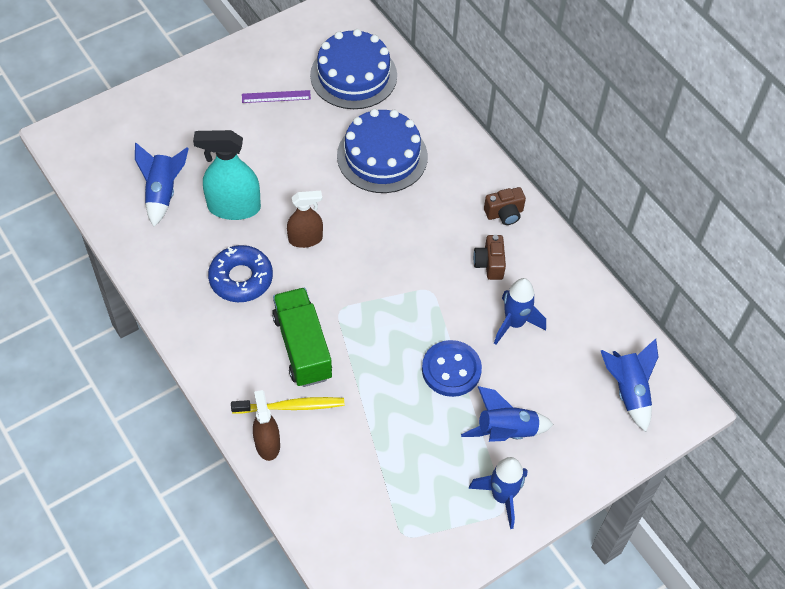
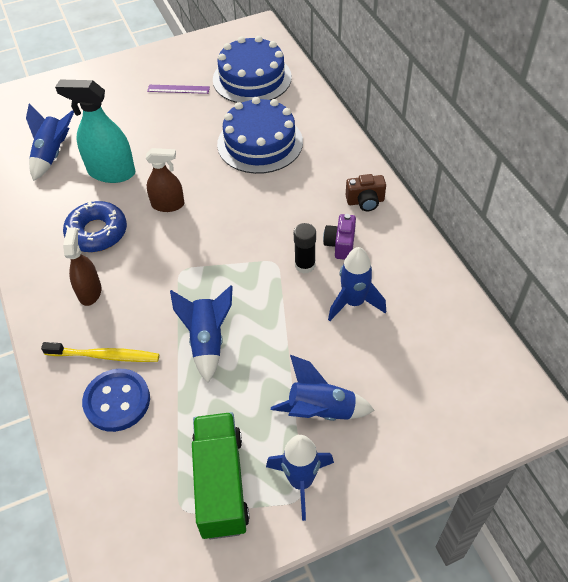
camera: 15 degrees right, 5 degrees down
(267, 444) = (69, 390): brown spray bottle -> brown spray bottle (90, 292)
(302, 347) = (134, 300): green truck -> green truck (221, 484)
(451, 370) = (277, 340): blue button -> blue button (117, 401)
(460, 290) = (305, 265): none -> black glue stick
(489, 264) = (340, 245): brown camera -> purple camera
(628, 391) = (464, 386): blue rocket -> blue rocket (207, 341)

